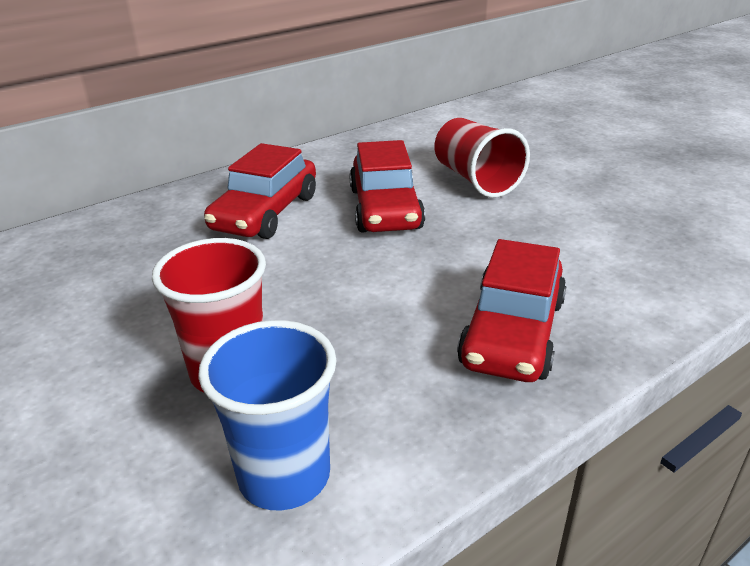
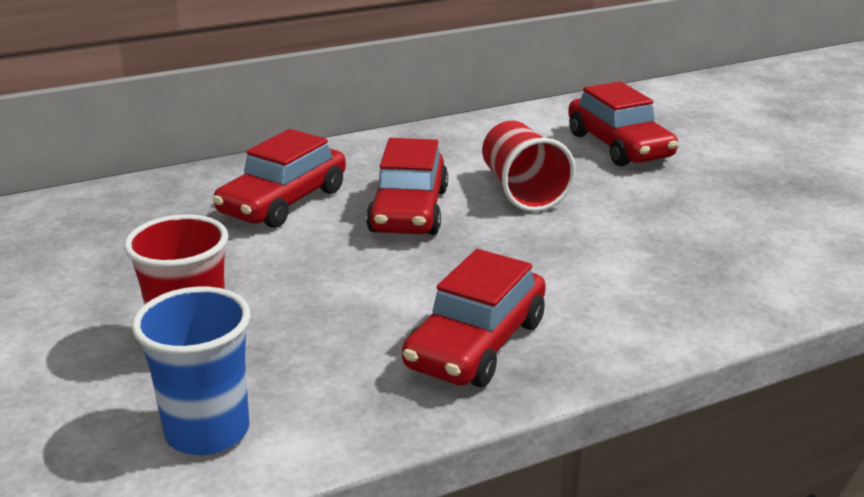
camera: 10 degrees right, 5 degrees down
(535, 134) = (619, 146): none -> red car

